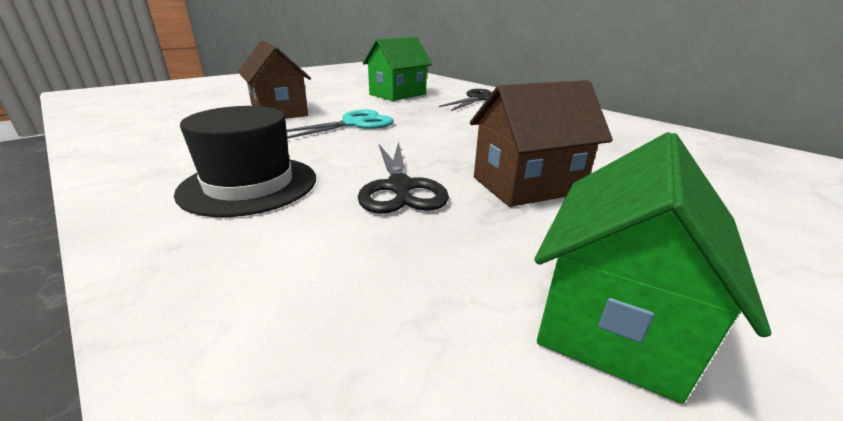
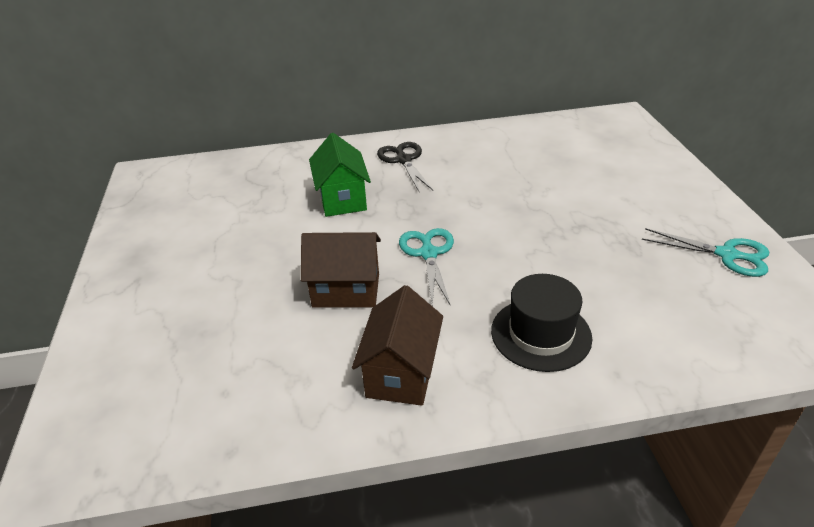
camera: 55 degrees left, 10 degrees up
(400, 187) = (581, 269): black scissors -> none
(527, 185) = (604, 221): brown house -> brown house (401, 373)
(612, 317) = (727, 255): green house -> turquoise scissors

